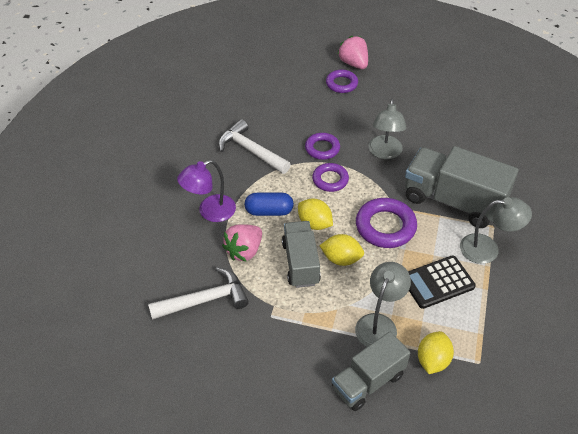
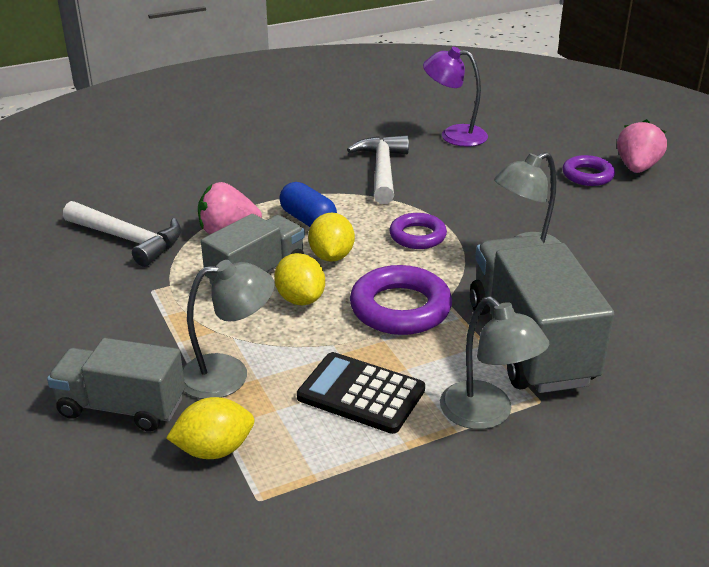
camera: 50 degrees right, 15 degrees down
(210, 212) = (257, 188): purple lamp -> purple lamp (454, 135)
(322, 148) = (459, 209): purple ring -> none

